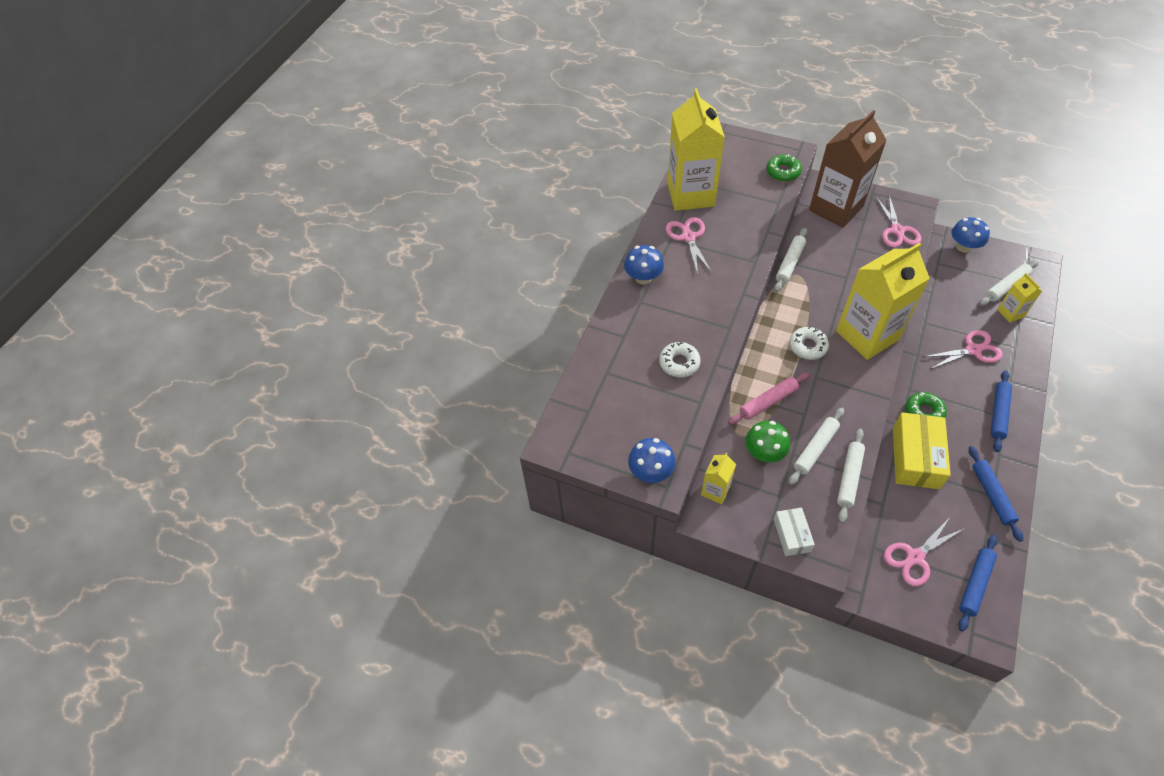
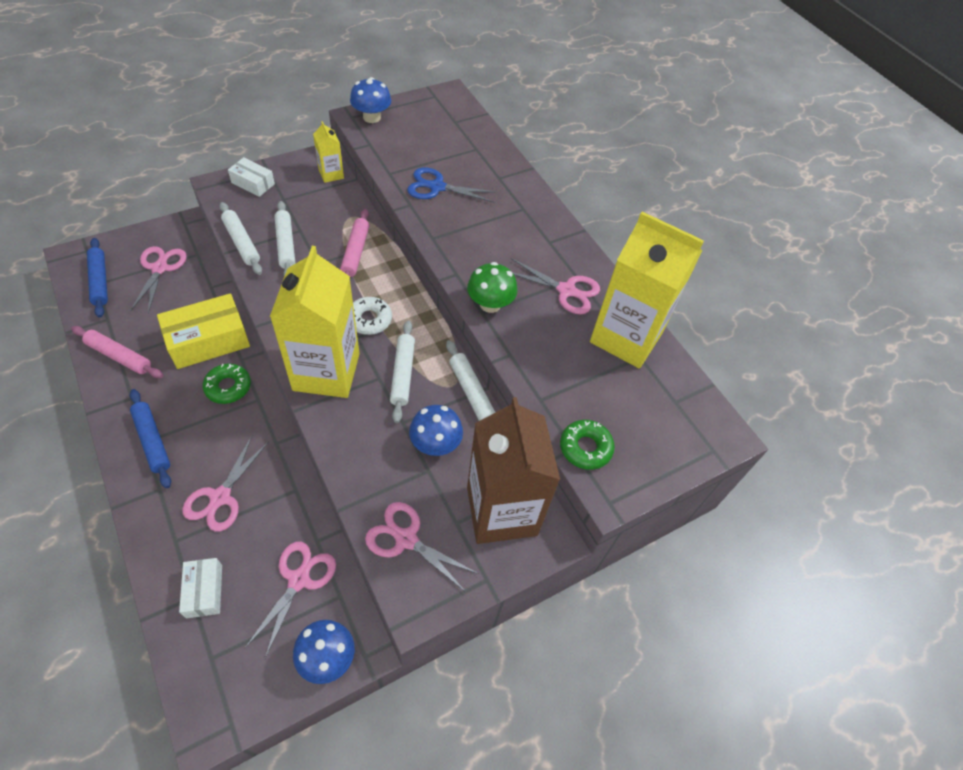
camera: 120 degrees right, 0 degrees up
(643, 278) = (549, 228): blue mushroom -> blue mushroom (435, 444)
(679, 363) = (437, 187): white donut -> blue scissors
(764, 453) = (321, 217): green mushroom -> green mushroom (490, 304)
(915, 457) = (208, 340): yellow box -> yellow box turned 75 degrees counterclockwise
(954, 283) = (299, 579): none -> pink scissors
(992, 495) = (119, 356): blue rolling pin -> pink rolling pin
(1006, 286) = (232, 633): white rolling pin -> white rolling pin (403, 374)
(1010, 313) = (204, 591): yellow carton -> white box

